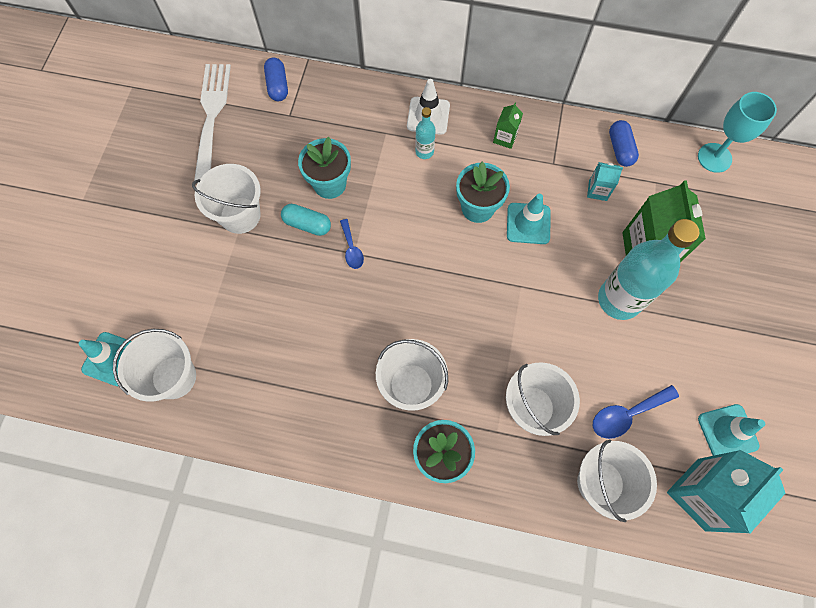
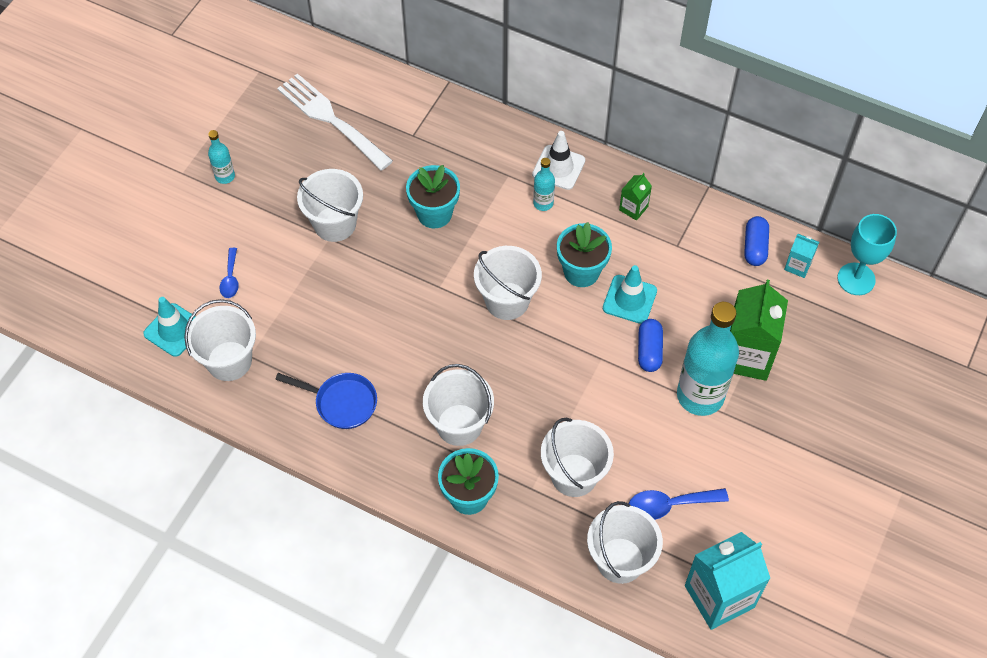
camera: 15 degrees right, 10 degrees down
(124, 193) = (225, 176): none -> turquoise bottle
(212, 117) = (332, 120): white fork -> white fork turned 60 degrees counterclockwise
(278, 86) = (409, 102): blue capsule -> blue capsule (649, 351)
(294, 392) = (341, 402): none -> blue pan
(307, 224) = (400, 248): turquoise capsule -> none
(352, 249) = (438, 282): blue spoon -> blue spoon (230, 278)
(419, 251) = (507, 301): none -> white bucket
(597, 190) = (715, 283): turquoise carton -> turquoise carton (798, 266)
(727, 432) = (768, 547): turquoise traffic cone -> none

